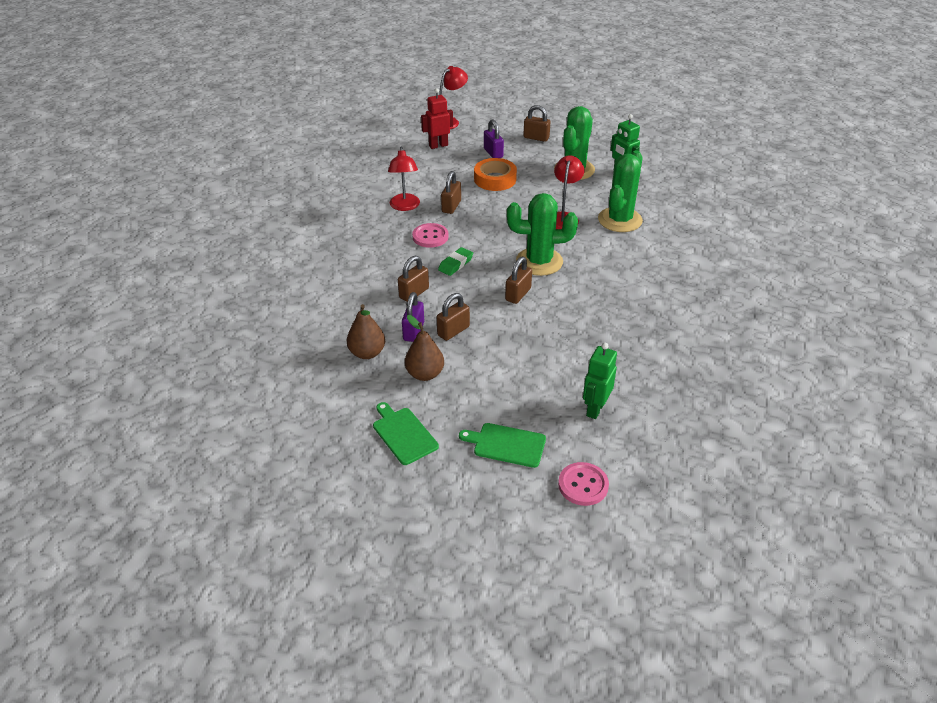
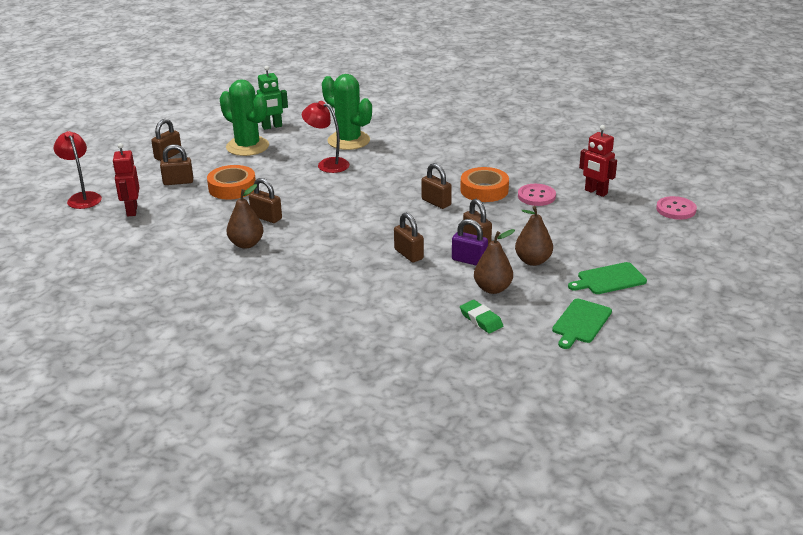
camera: 75 degrees left, 10 degrees down
(405, 206) = (246, 244): red lamp -> brown pear
(430, 237) = (315, 235): pink button -> pink button (536, 196)
(455, 264) = (372, 227): green eraser -> green eraser (481, 320)
(493, 153) = (178, 182): purple padlock -> brown padlock
(506, 444) = (629, 233): green cutting board -> green cutting board (581, 322)
(539, 262) = (391, 186): green cactus -> none
(558, 322) = (484, 190): none -> orange tape
(595, 409) = (595, 192): green robot -> red robot

